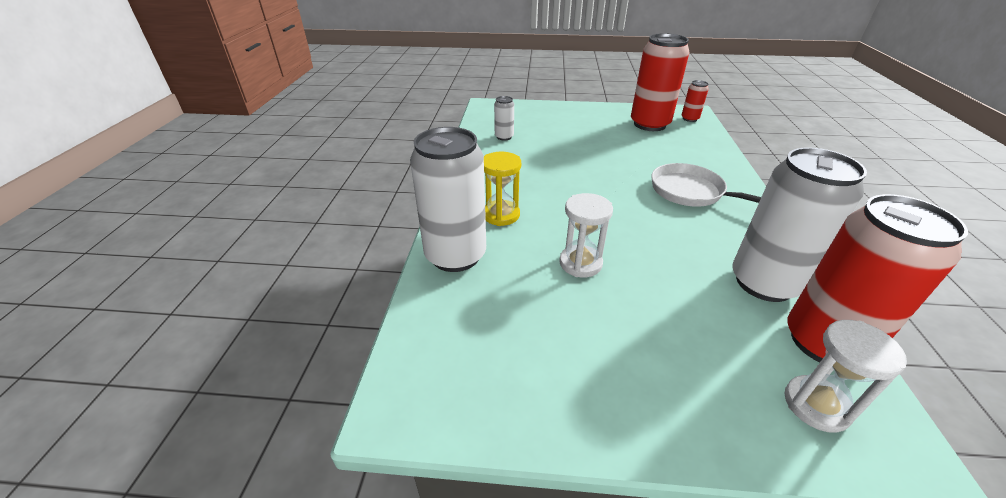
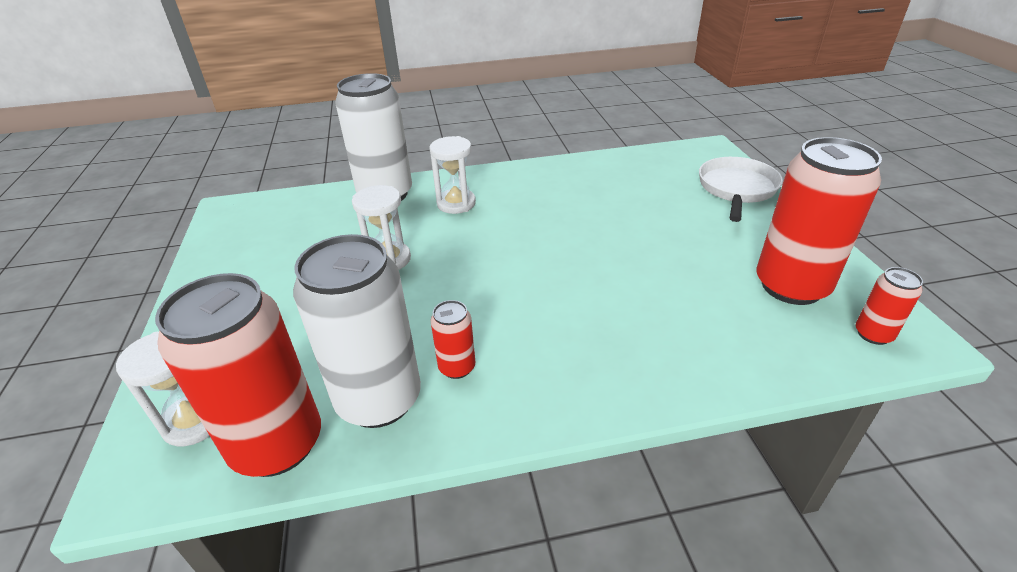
camera: 75 degrees right, 0 degrees up
(501, 215) = (456, 203): yellow hourglass -> white hourglass
(504, 137) = (628, 175): white can -> none
(691, 192) = (577, 336): white pan -> white pan (736, 189)
(725, 243) = (457, 367): none -> red can

